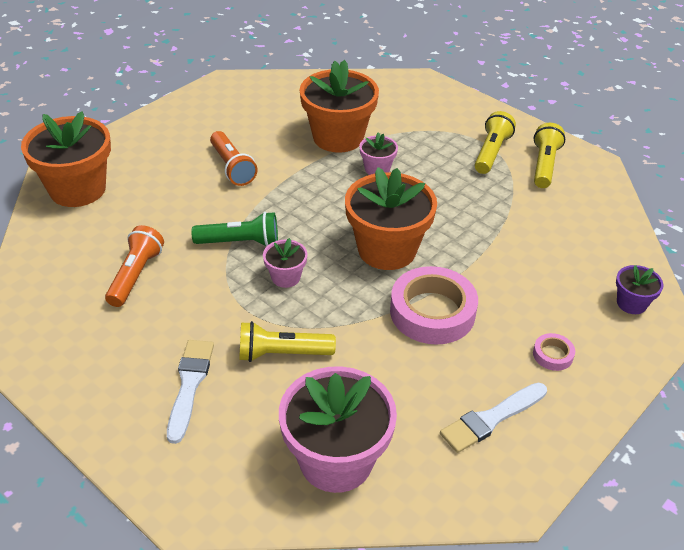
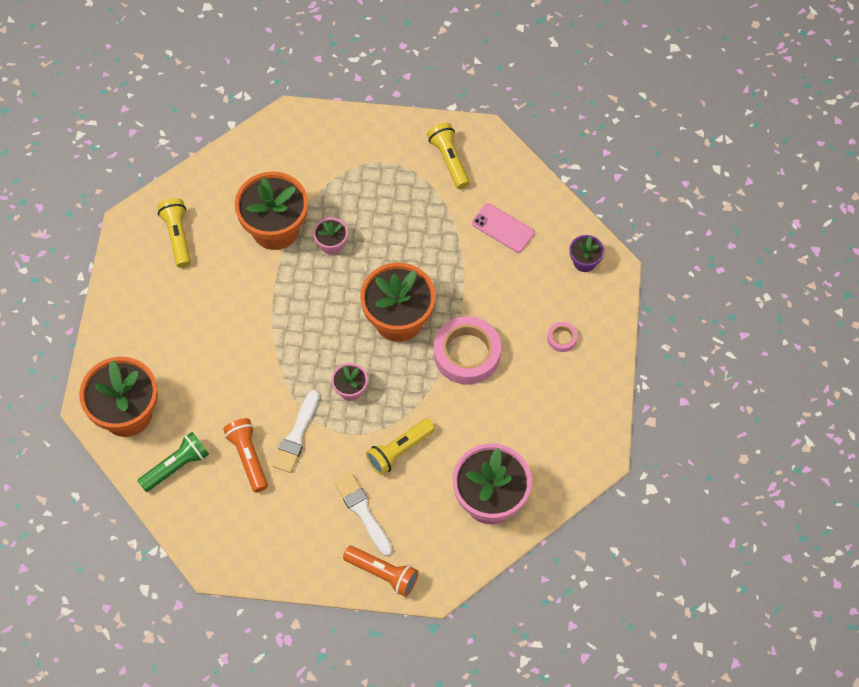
camera: 35 degrees left, 20 degrees up
(232, 167) = (222, 314): orange flashlight -> orange flashlight (383, 574)
(240, 242) = (293, 381): green flashlight -> green flashlight (176, 466)
(491, 152) = (402, 171): yellow flashlight -> yellow flashlight (178, 236)
(491, 419) = (556, 411): white brush -> white brush (296, 435)
(558, 235) = (503, 228): none -> pink phone

